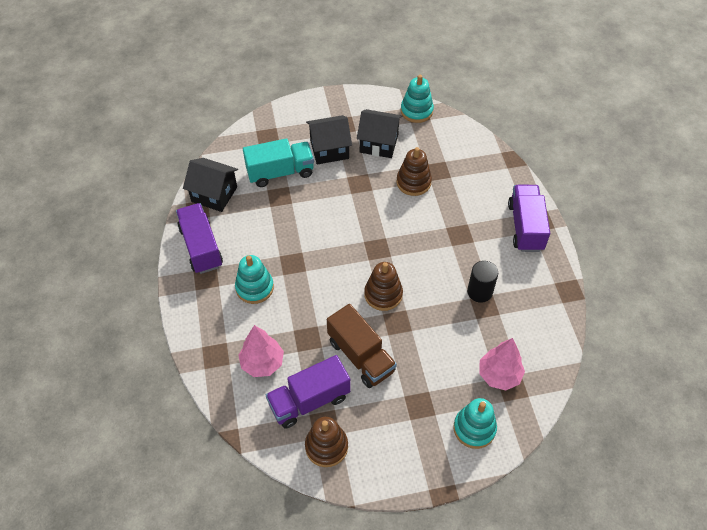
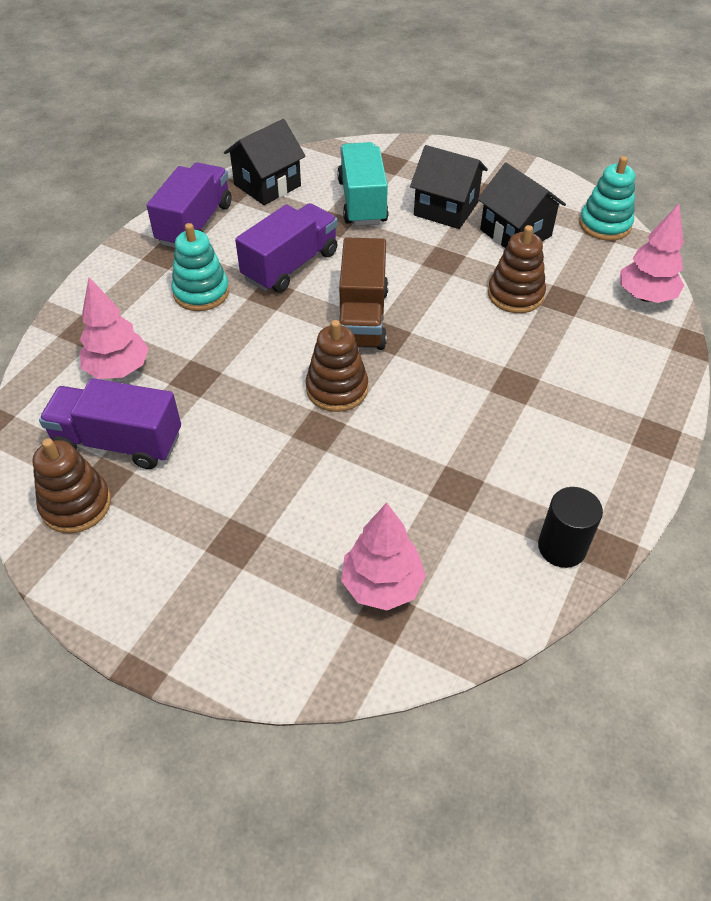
camera: 40 degrees right, 5 degrees down
(214, 194) = (267, 185): black house -> black house turned 75 degrees clockwise
(280, 172) = (362, 202): turquoise truck -> turquoise truck turned 120 degrees counterclockwise
(361, 356) = (231, 436): brown truck -> brown truck (362, 318)
(472, 144) = (645, 296): none -> pink tree
(474, 428) = (272, 625): turquoise stacking toy -> none
(479, 292) = (468, 466): black cylinder -> black cylinder (562, 547)
(525, 227) = (624, 431): purple truck -> purple truck (290, 266)

